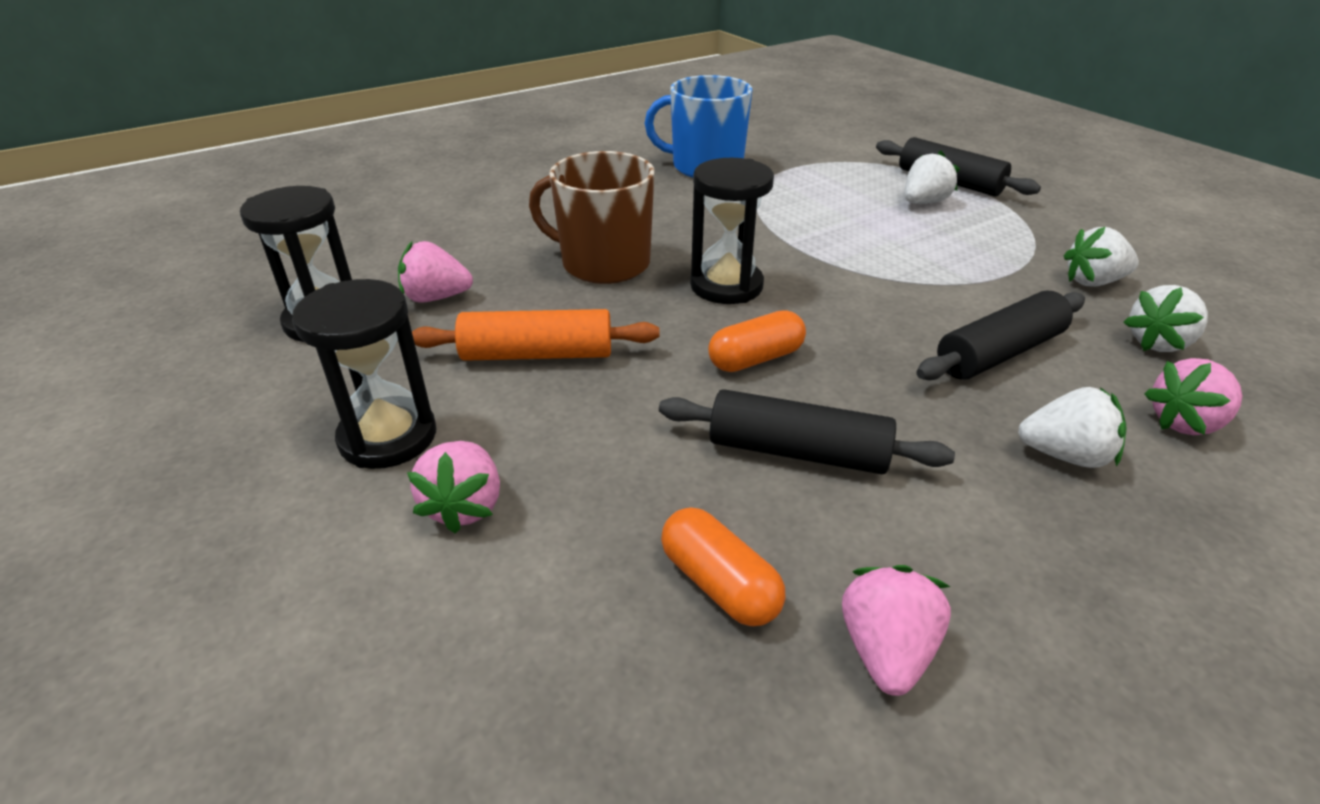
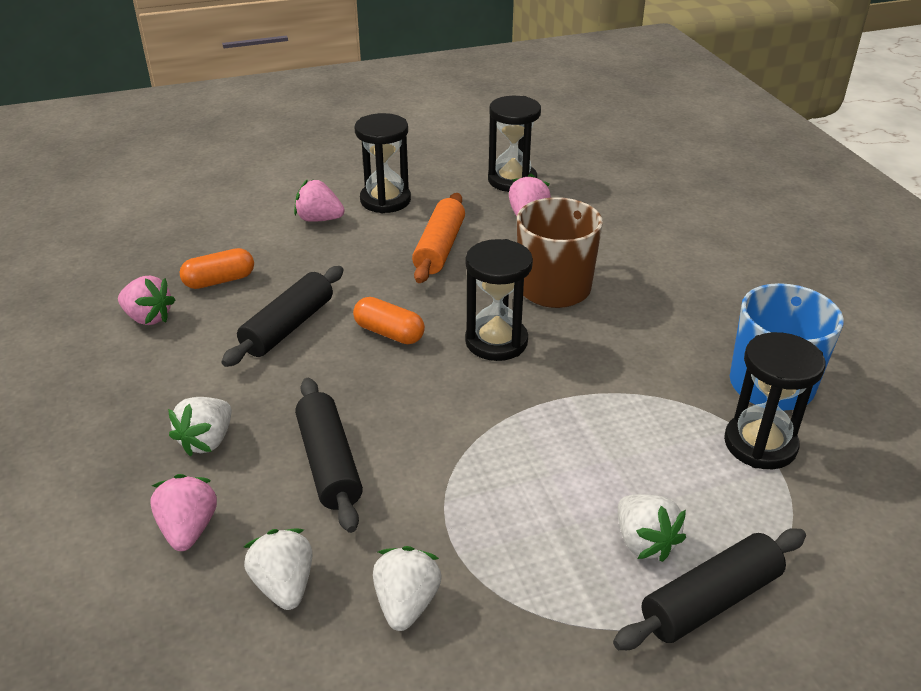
camera: 105 degrees right, 0 degrees up
(756, 359) = (389, 333): orange capsule -> orange capsule turned 45 degrees counterclockwise
(782, 170) = (760, 444): none -> black hourglass

